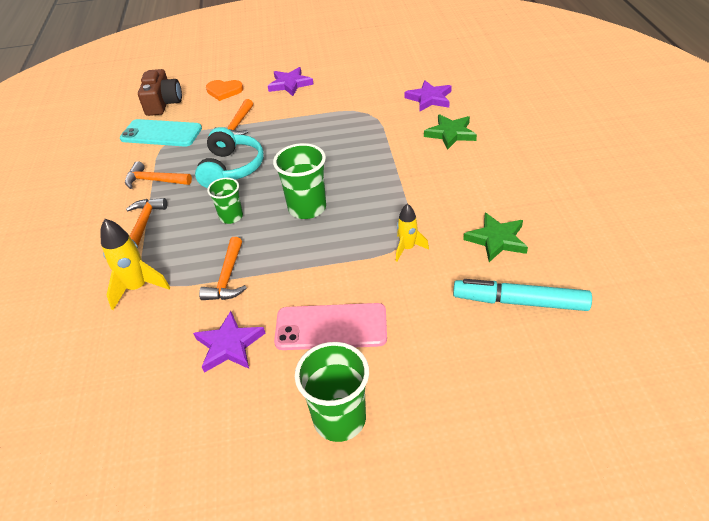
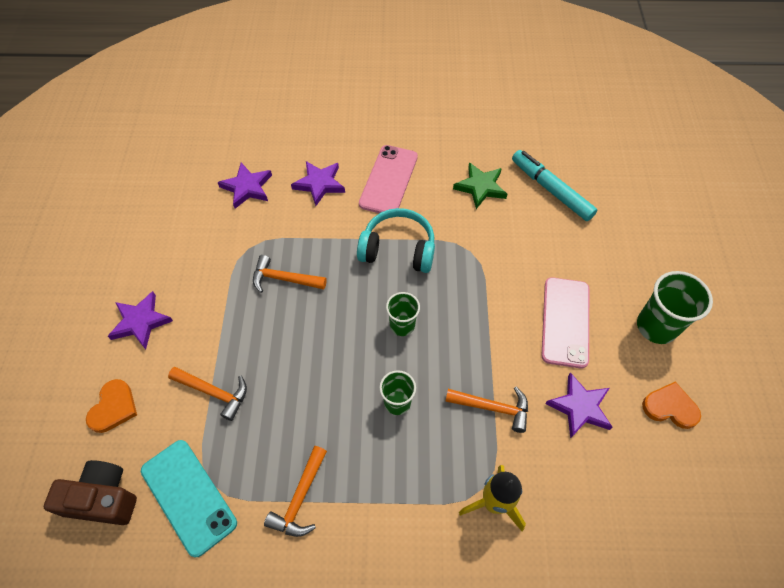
camera: 85 degrees left, 15 degrees up
(144, 224) = (386, 505): orange hammer -> orange hammer (284, 279)
(161, 134) = (188, 496): turquoise phone -> turquoise phone turned 60 degrees counterclockwise
(231, 168) = (306, 401): turquoise headphones -> turquoise headphones (398, 249)
(231, 432) = (670, 407): none -> orange heart
(307, 208) = (402, 325): green cup -> green cup, size x0.62
(407, 248) = (479, 250): yellow rocket -> none
(450, 134) = (319, 184): green star -> purple star
(475, 173) = (388, 180): none -> pink phone
(520, 302) = (551, 190): turquoise marker -> turquoise marker turned 120 degrees clockwise

